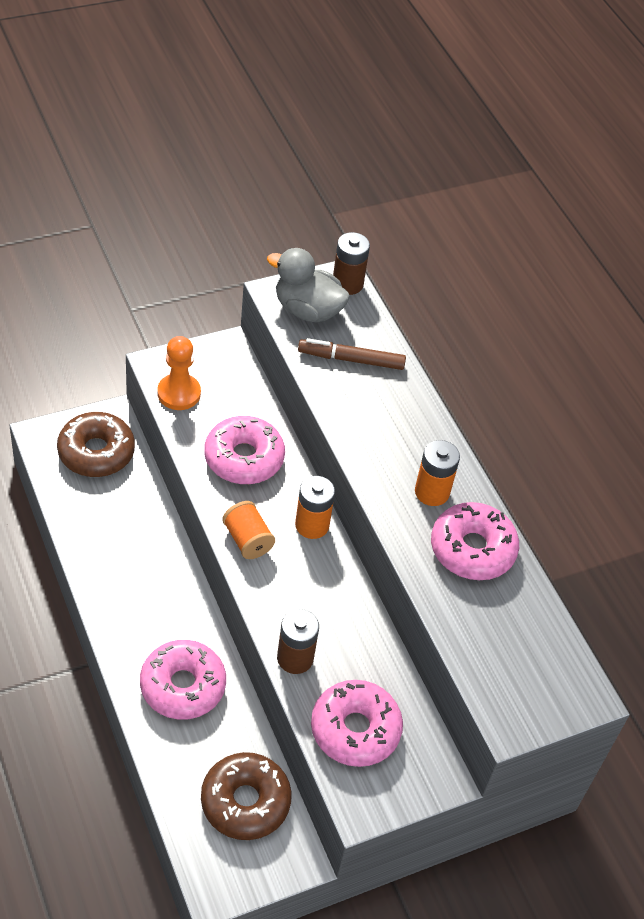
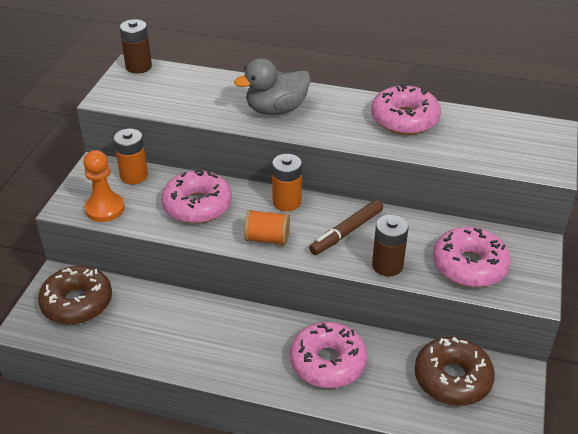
camera: 45 degrees left, 10 degrees down
(307, 310) = (137, 92): grey duck -> grey duck (276, 109)
(351, 359) = (201, 94): brown marker -> brown marker (346, 232)
(432, 492) = (344, 114): orange battery -> orange battery (134, 176)

